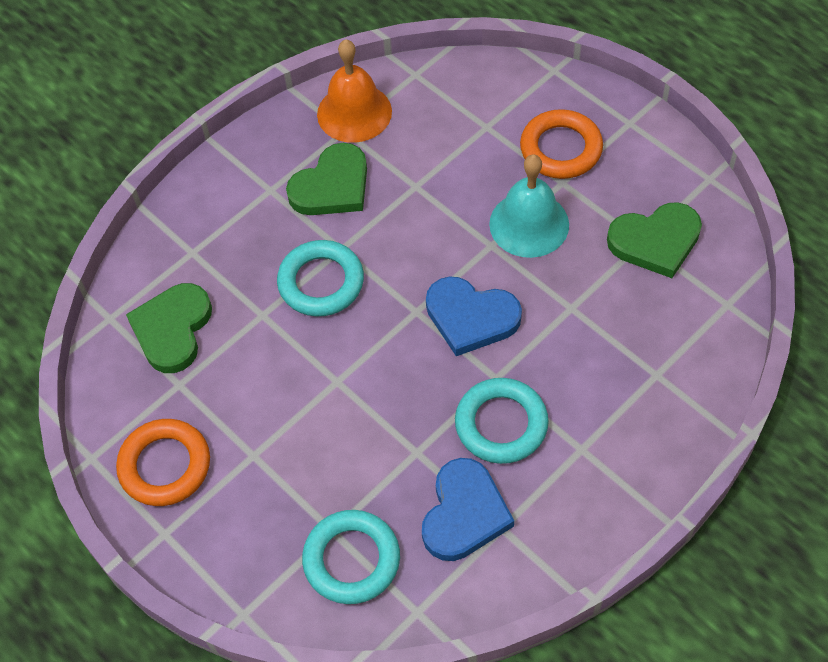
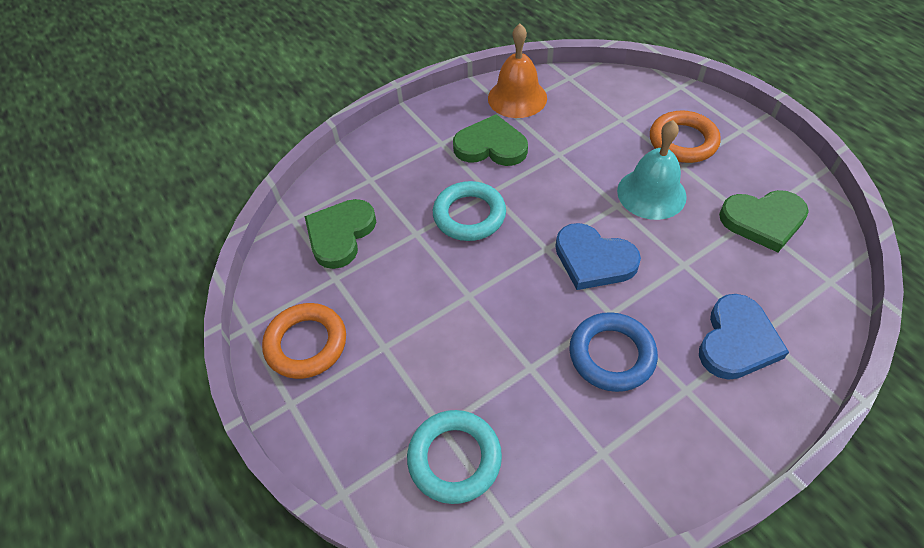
camera: 10 degrees right, 5 degrees down
(332, 186) = (491, 146): green heart -> green heart turned 135 degrees counterclockwise
(464, 513) = (568, 432): blue heart -> blue heart (737, 341)
(501, 424) = (611, 355): turquoise ring -> blue ring

